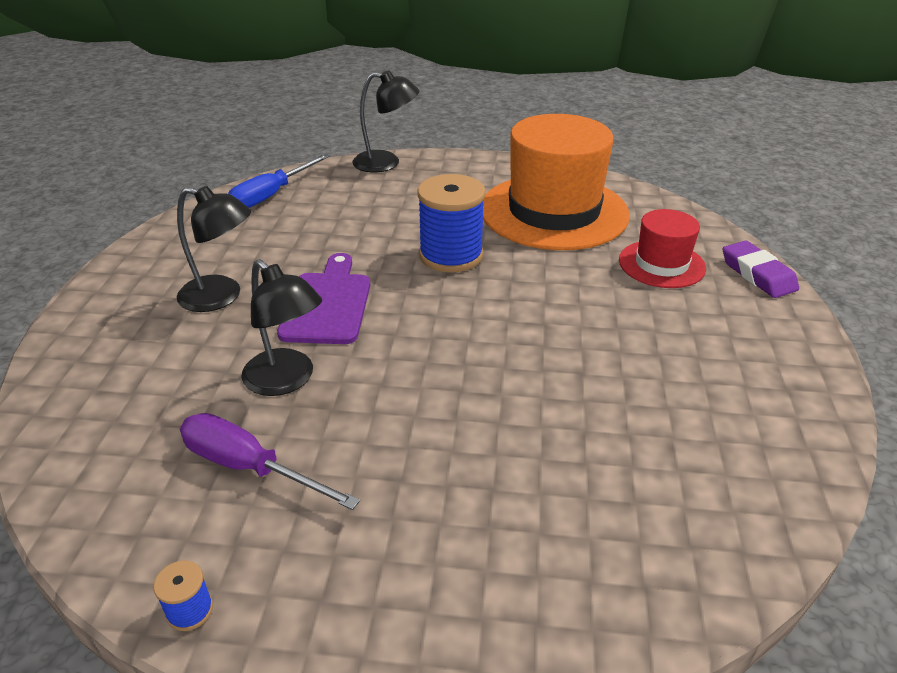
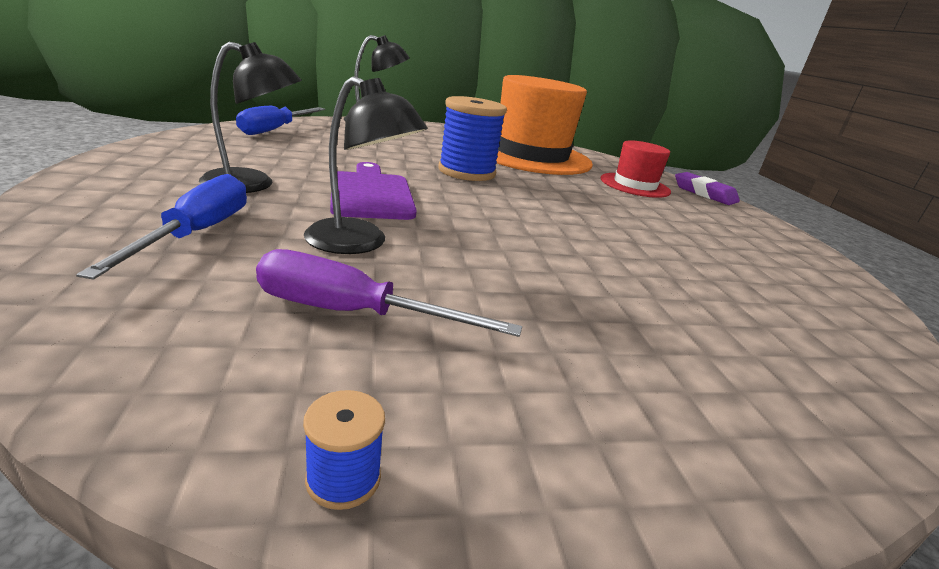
camera: 20 degrees left, 10 degrees down
(159, 370) = (196, 234): none -> blue screwdriver

